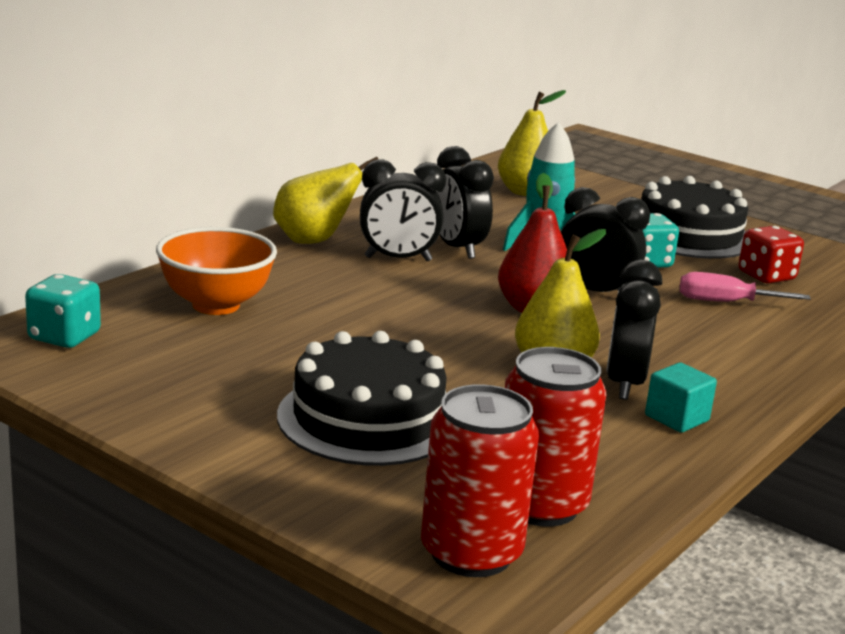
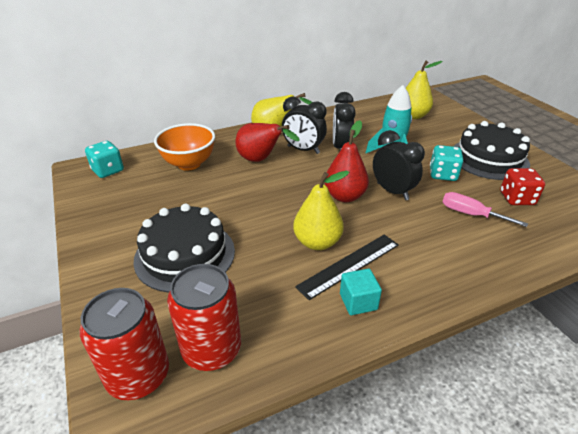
camera: 30 degrees right, 15 degrees up
(341, 282) = (261, 160): none -> red pear
(624, 384) = (349, 265): black clock -> black ruler

